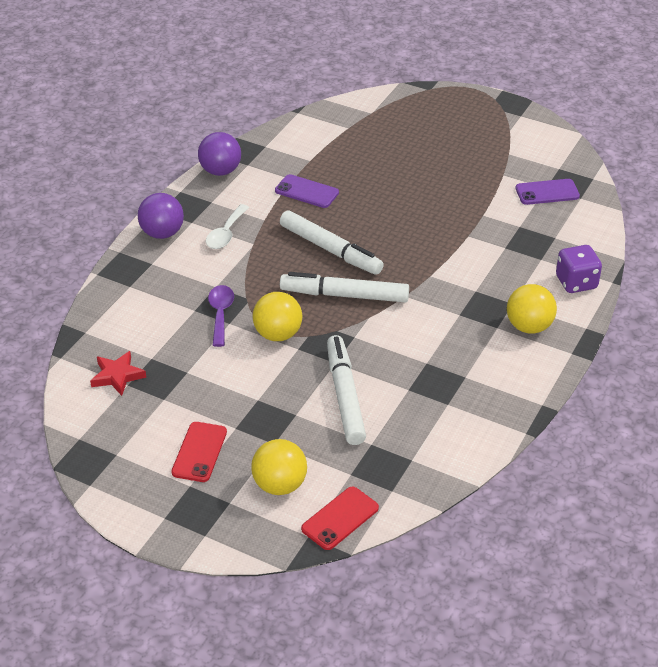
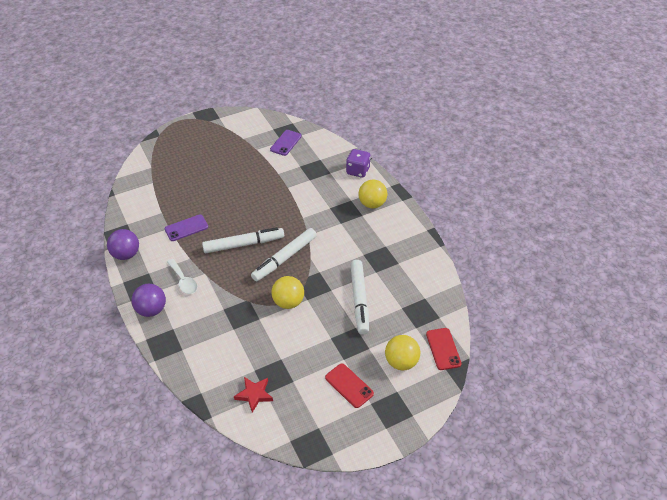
camera: 55 degrees left, 5 degrees up
(220, 314) = (248, 318): purple spoon -> none
(345, 396) = (359, 299): white marker -> white marker turned 120 degrees counterclockwise

